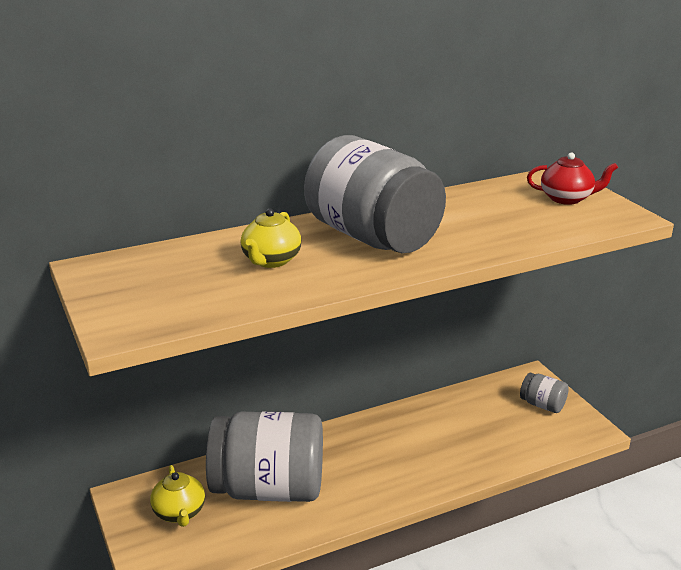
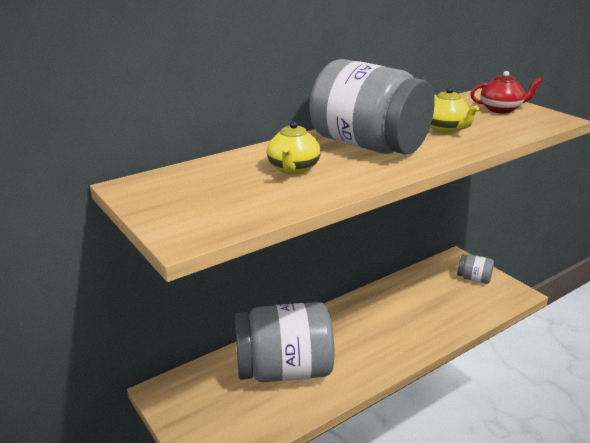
camera: 10 degrees left, 0 degrees up
(179, 513) = (214, 400): yellow teapot -> yellow teapot (445, 129)

